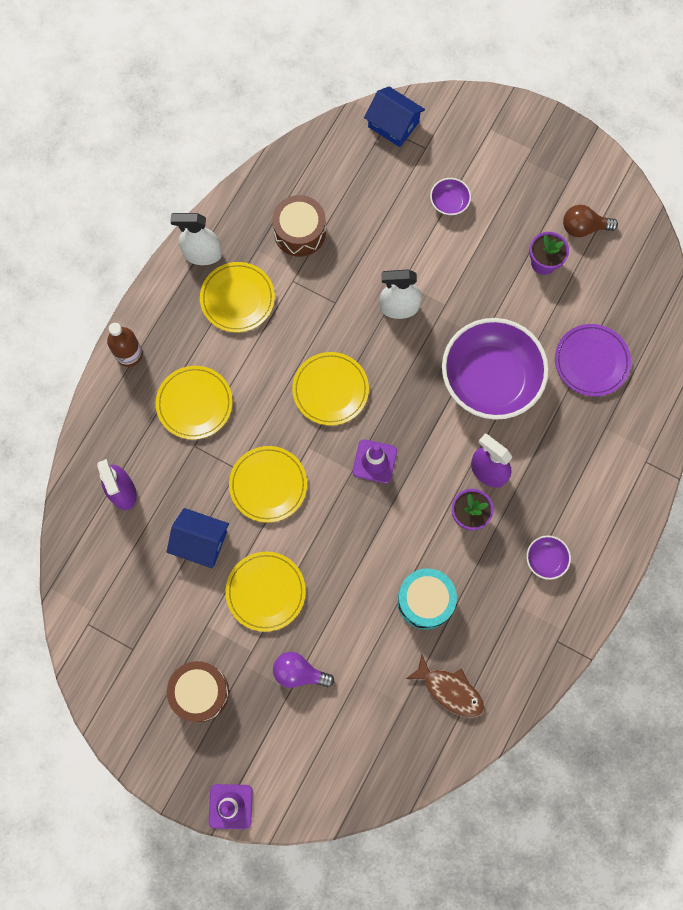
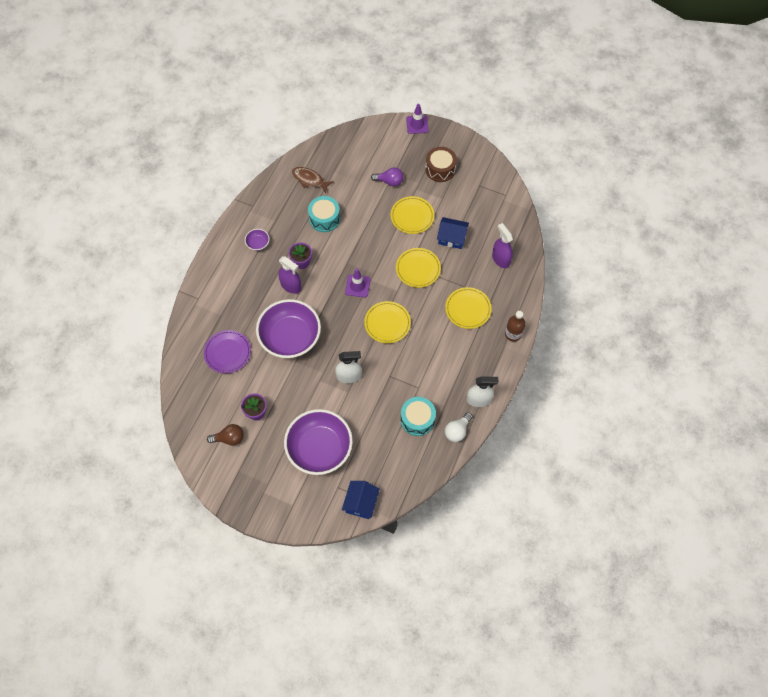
camera: 175 degrees right, 10 degrees down
(237, 299) = (451, 373): yellow plate -> none
(242, 211) = (457, 431): none -> white light bulb
(300, 232) = (417, 419): brown drum -> turquoise drum
(393, 124) = (361, 503): blue house -> blue house turned 75 degrees clockwise
(449, 202) = (319, 448): purple bowl -> purple bowl, size x2.45

